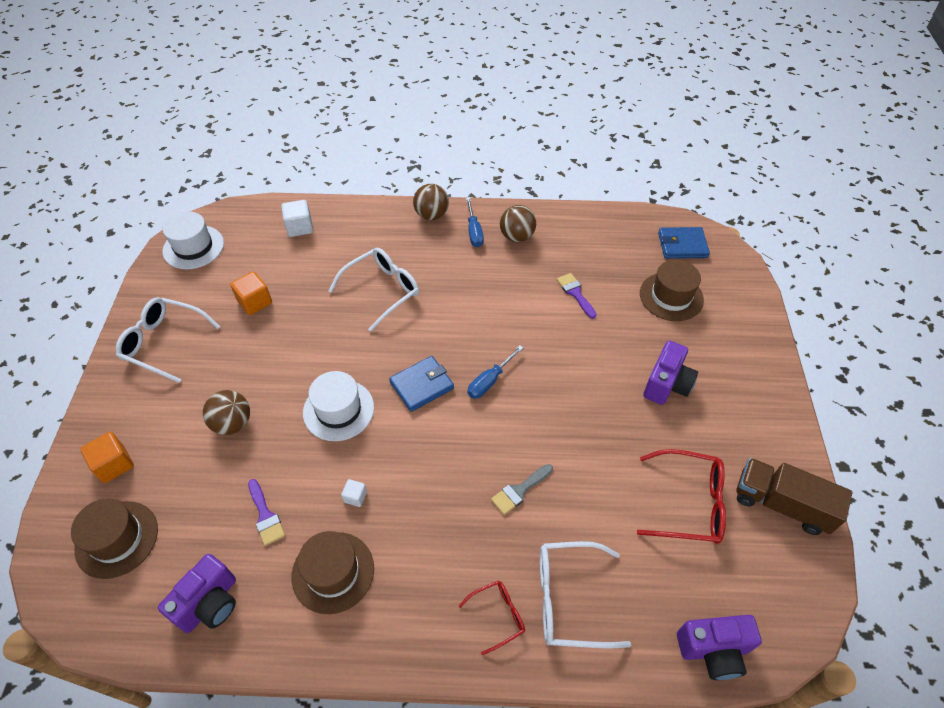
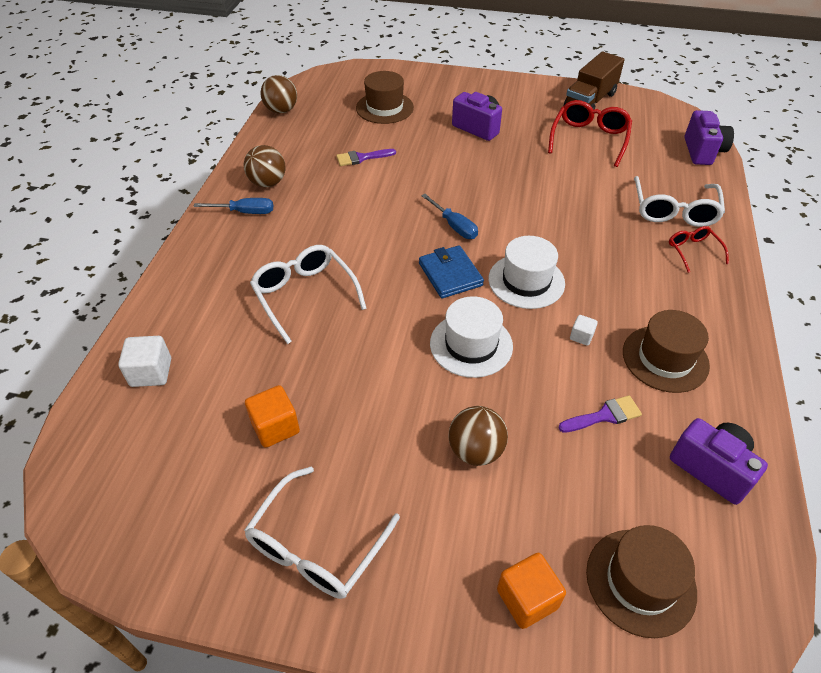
camera: 80 degrees left, 5 degrees down
(193, 247) = (122, 514): white hat -> white hat (526, 281)
(431, 215) = (199, 242): brown ball -> brown ball (281, 110)
(520, 490) = (576, 223): grey brush -> none
(682, 245) = (327, 91): blue wallet -> none

